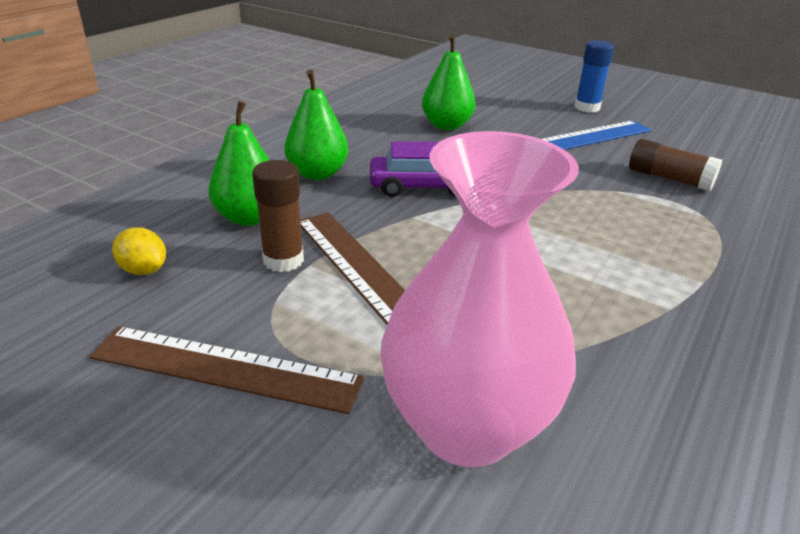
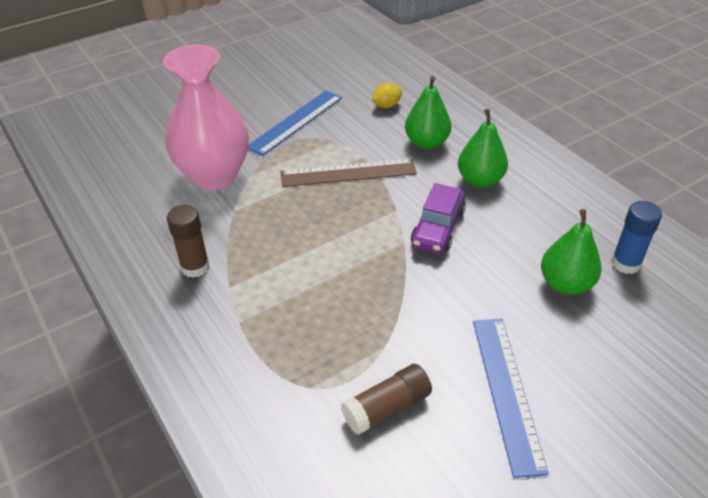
camera: 115 degrees right, 10 degrees up
(225, 368) = (296, 122): brown ruler -> blue ruler
(283, 260) = (371, 148): brown glue stick -> brown glue stick (195, 267)
(587, 108) = (609, 450): blue glue stick -> blue glue stick (625, 263)

